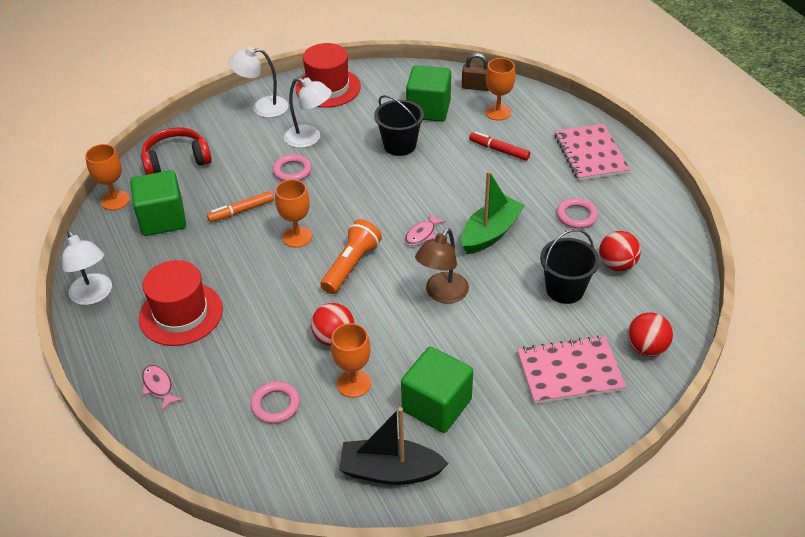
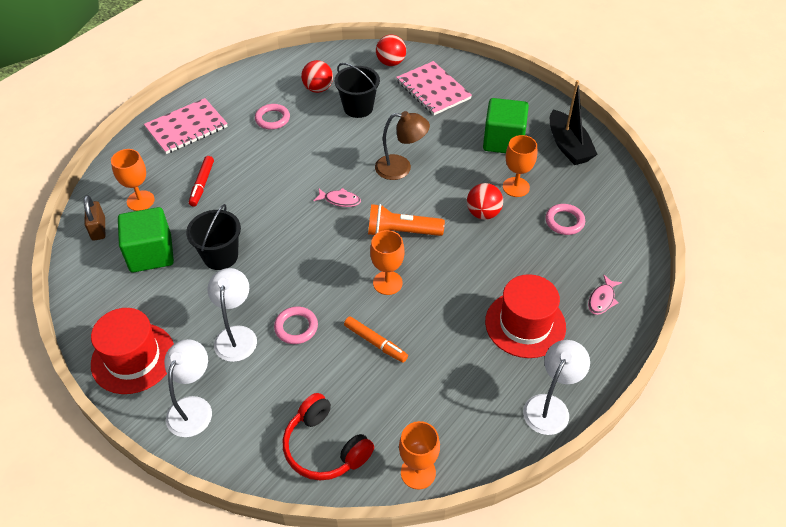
camera: 115 degrees left, 5 degrees up
(162, 219) = (422, 407): green cube -> none
(262, 108) = (193, 407): white lamp -> white lamp turned 135 degrees counterclockwise
(490, 233) = (317, 160): green boat -> none

